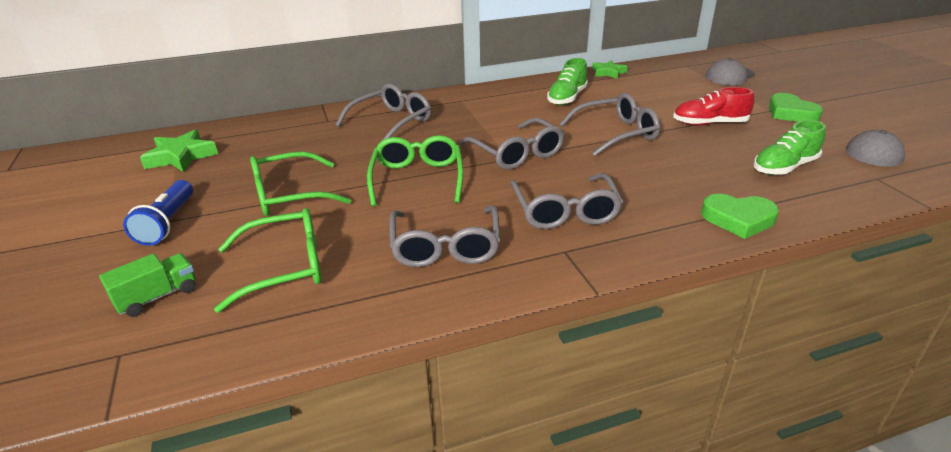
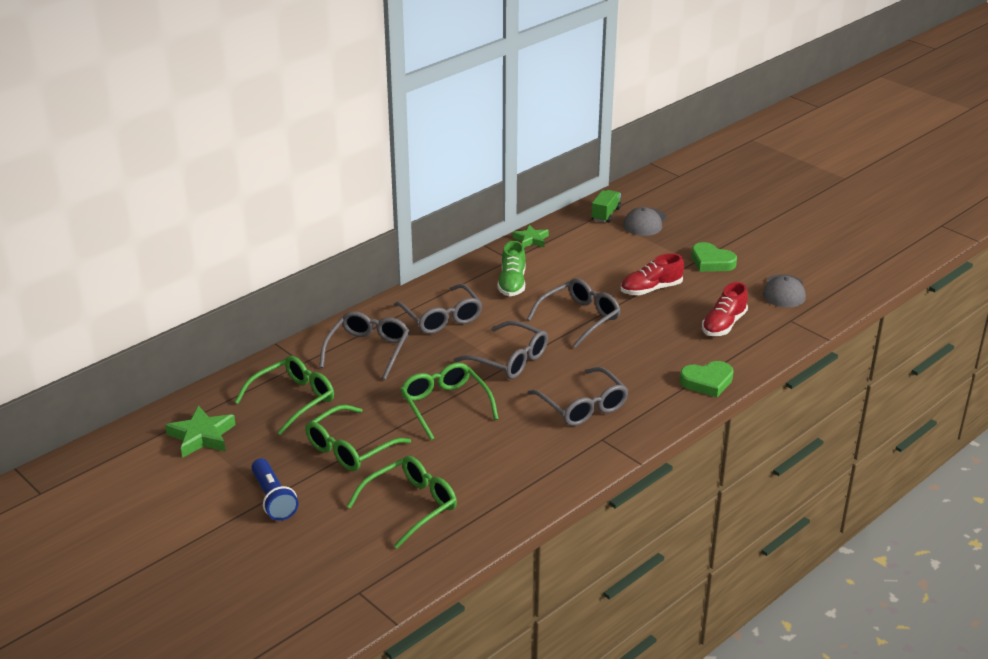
camera: 25 degrees left, 0 degrees up
(157, 297) = (338, 552): green truck -> green truck (606, 214)
(288, 145) = (294, 399): none -> green glasses
(445, 248) = (516, 459): grey glasses -> grey glasses (442, 318)
(784, 167) = (723, 324): green shoe -> red shoe

